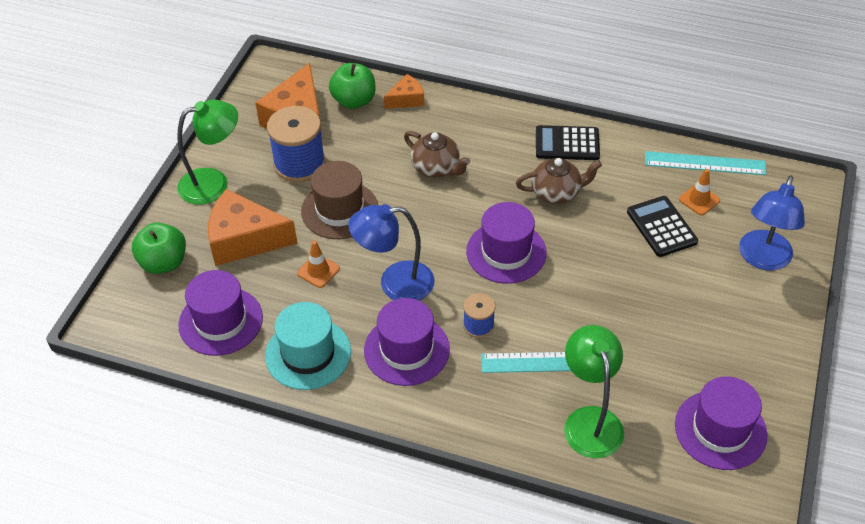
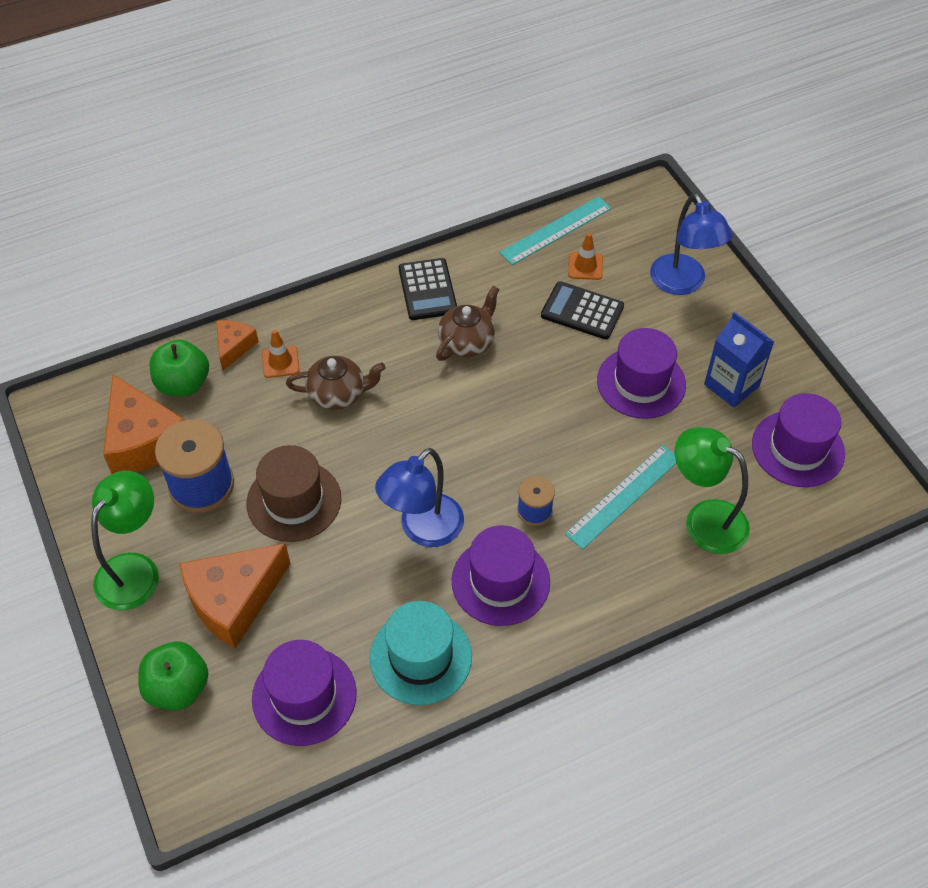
camera: 45 degrees left, 5 degrees up
(318, 271) = (341, 574): orange traffic cone -> orange traffic cone (280, 362)
(506, 252) = (485, 427): purple hat -> purple hat (641, 383)
(567, 143) = (427, 290): black calculator -> black calculator turned 60 degrees counterclockwise
(718, 351) = (731, 385): none -> blue carton

